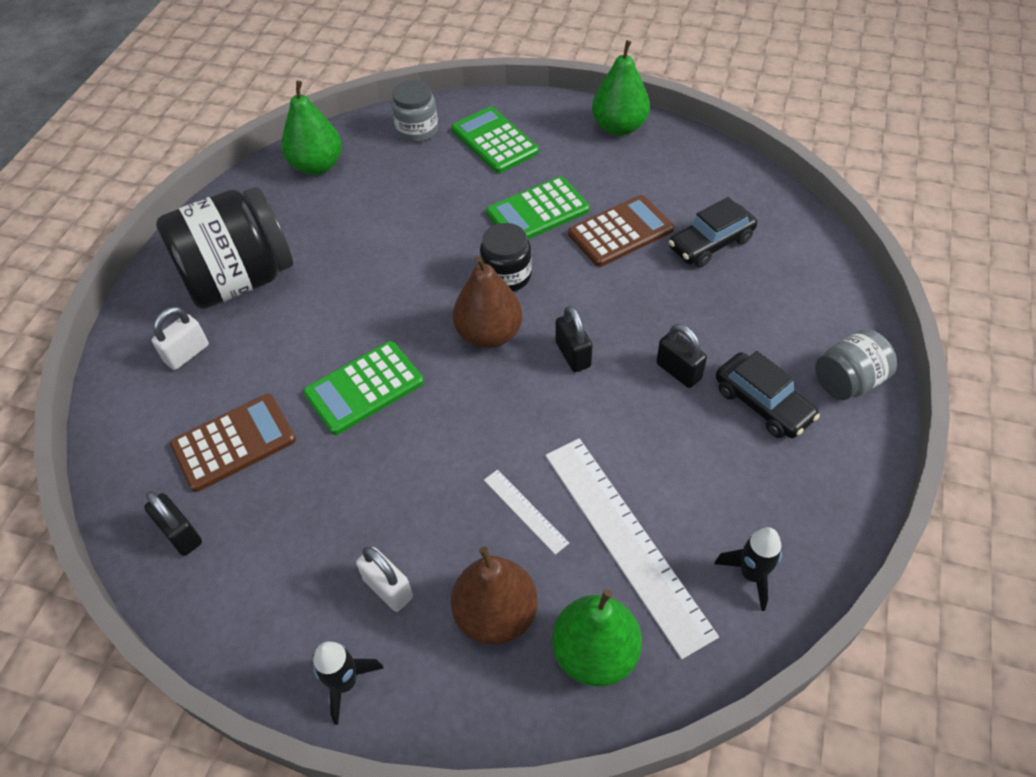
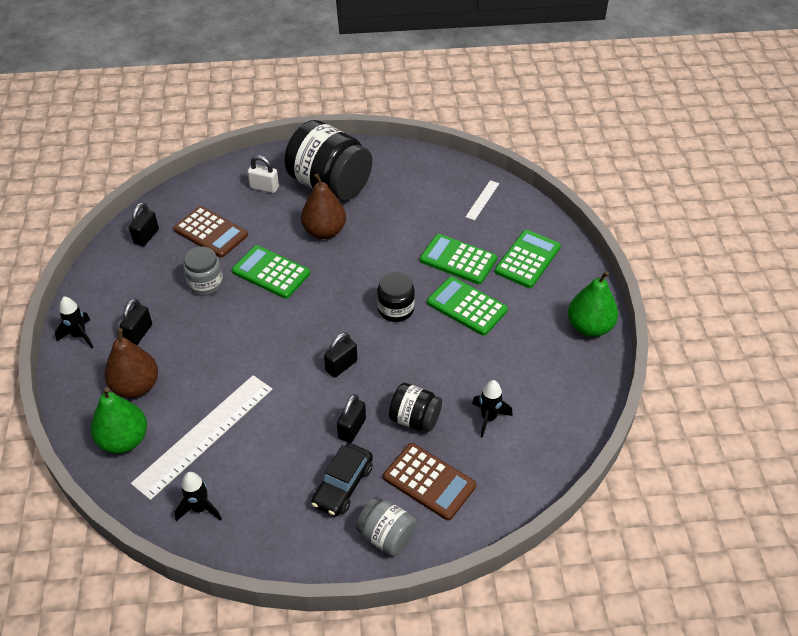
camera: 65 degrees right, 5 degrees down
(317, 166) = (447, 179): green pear -> none
(388, 588) = (139, 333): white padlock -> black padlock
(417, 130) = (513, 215): grey jar -> grey jar (205, 284)
(459, 197) = (458, 260): none -> green calculator
(489, 334) = (339, 317): brown pear -> brown pear (324, 231)
(525, 511) = (209, 378): white ruler -> white ruler (482, 200)
(620, 232) = (472, 360): brown calculator -> brown calculator (429, 482)
(687, 307) = (415, 419): none -> black jar
(710, 244) = (488, 418): black car -> black rocket

